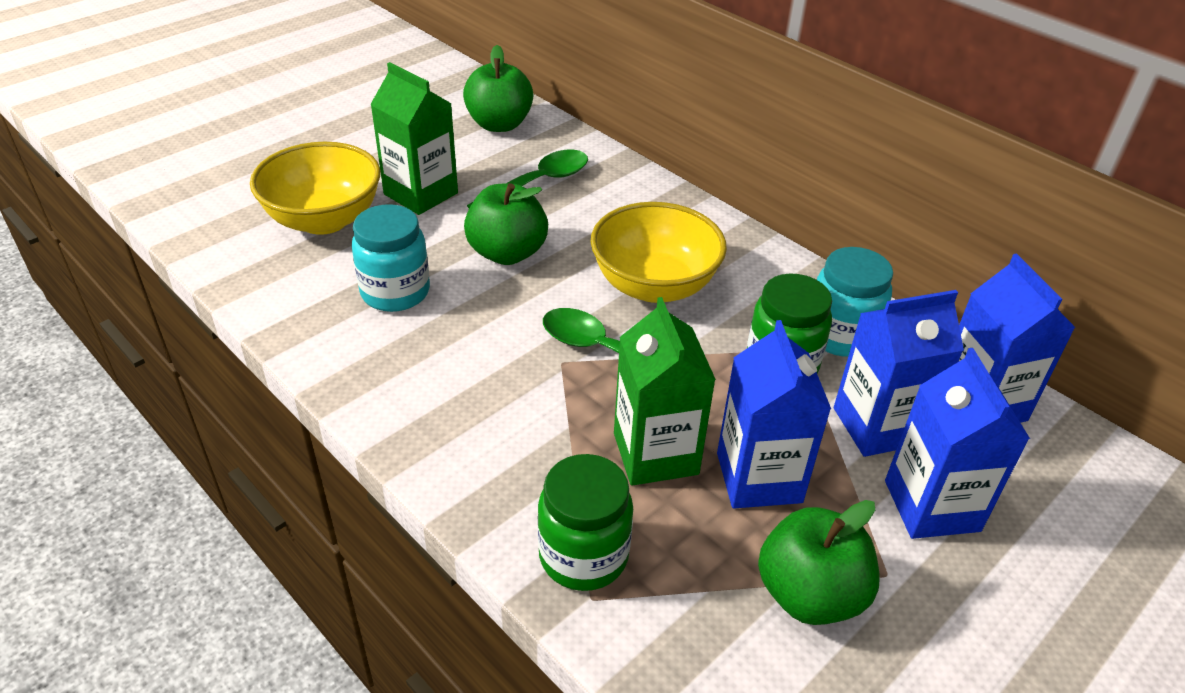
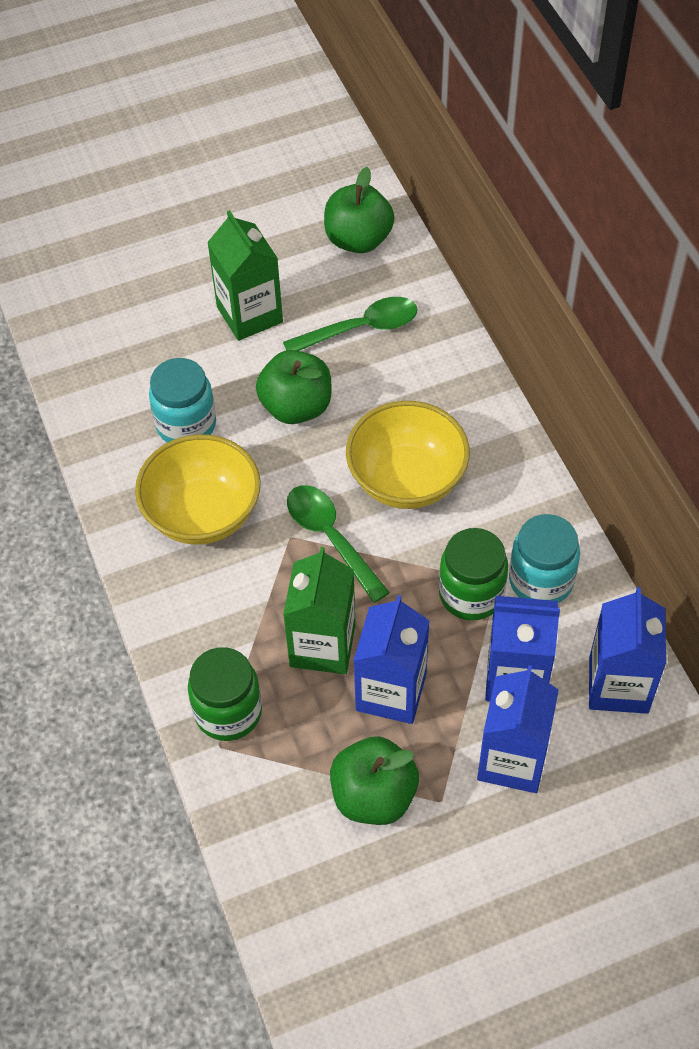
camera: 25 degrees right, 15 degrees up
(324, 220) = (156, 325): yellow bowl -> yellow bowl (203, 514)

